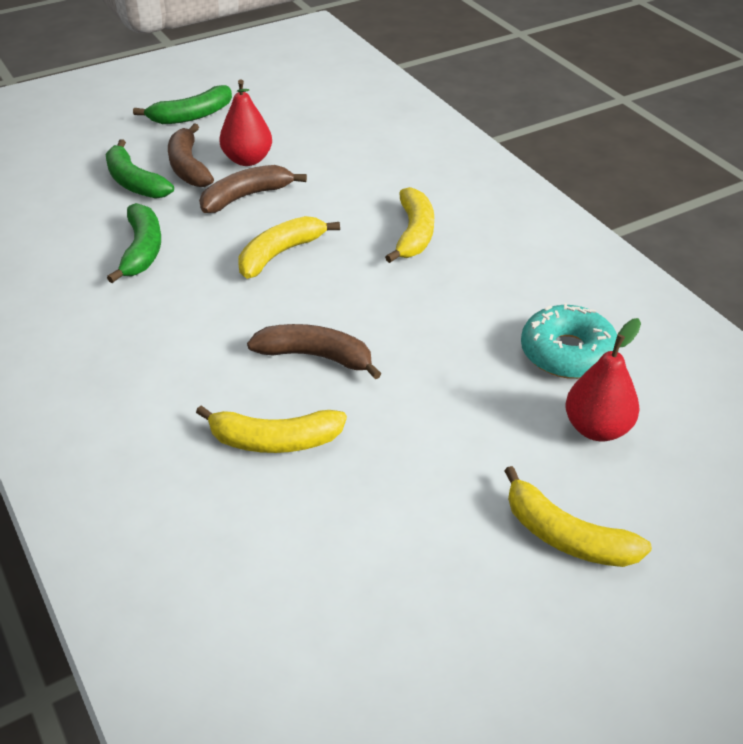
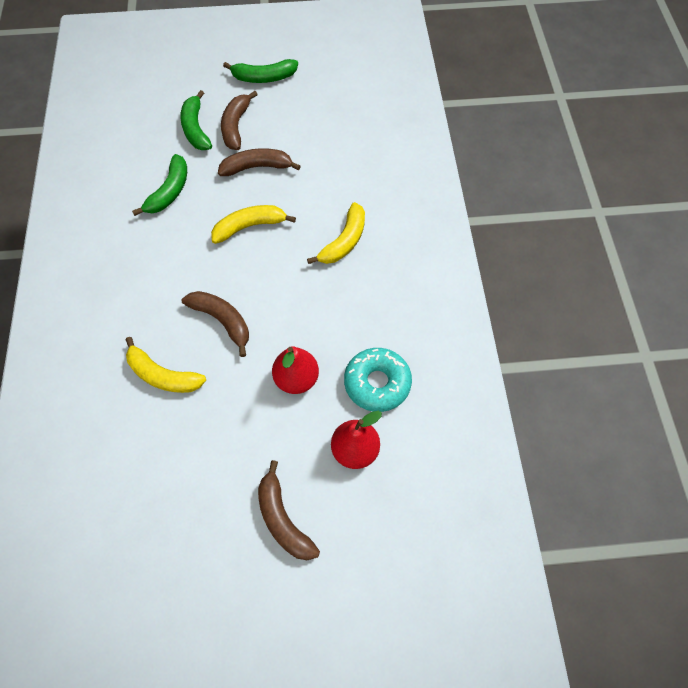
camera: 25 degrees right, 20 degrees up
(247, 160) = (276, 133): red pear -> red pear (296, 379)
(566, 536) = (283, 519): yellow banana -> brown banana

